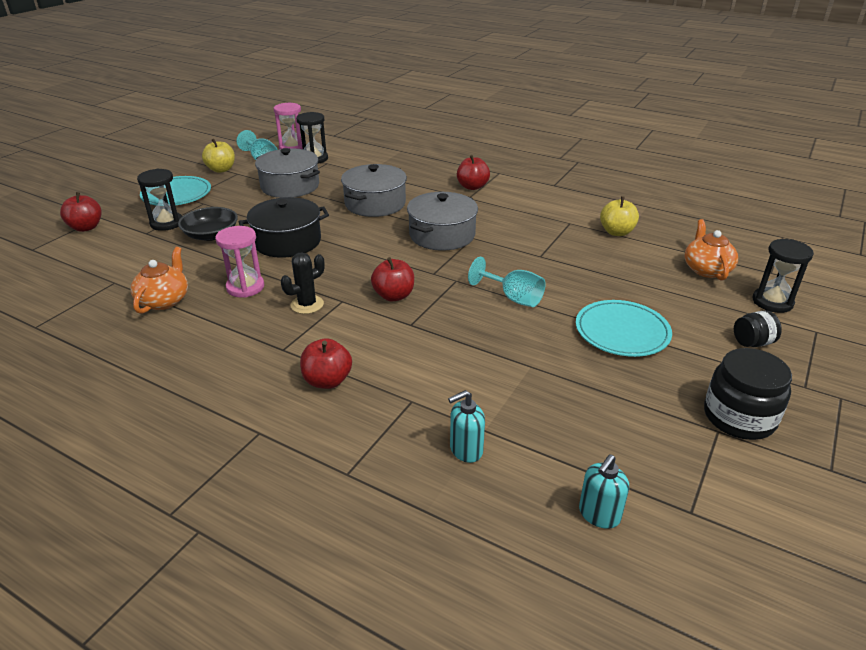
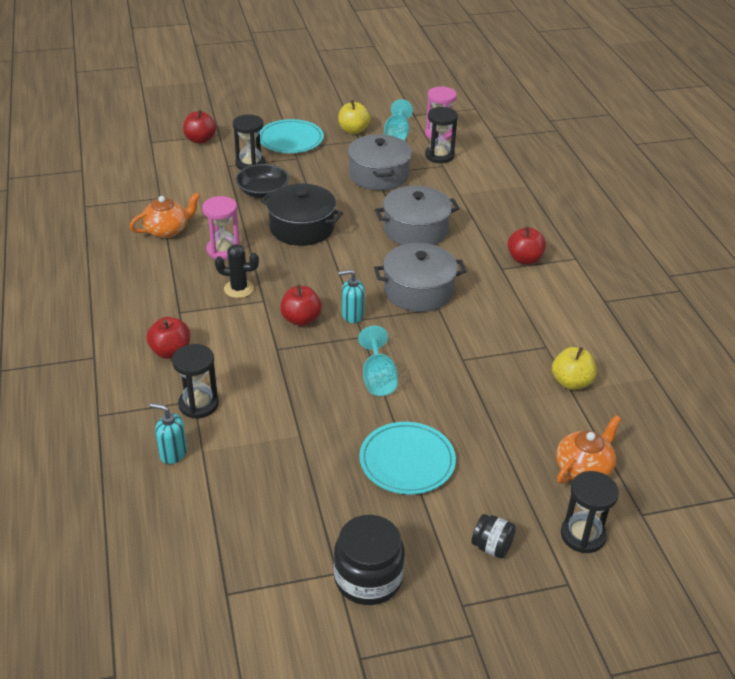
camera: 45 degrees right, 5 degrees up
(420, 401) = (198, 404): none -> black hourglass
(599, 514) = (176, 548): turquoise soap dispenser -> turquoise soap dispenser (352, 315)

